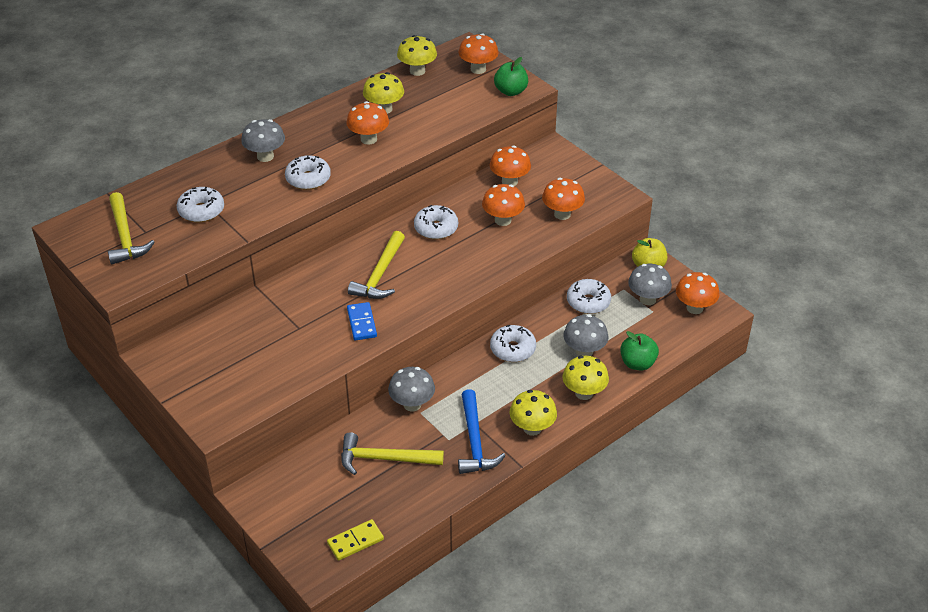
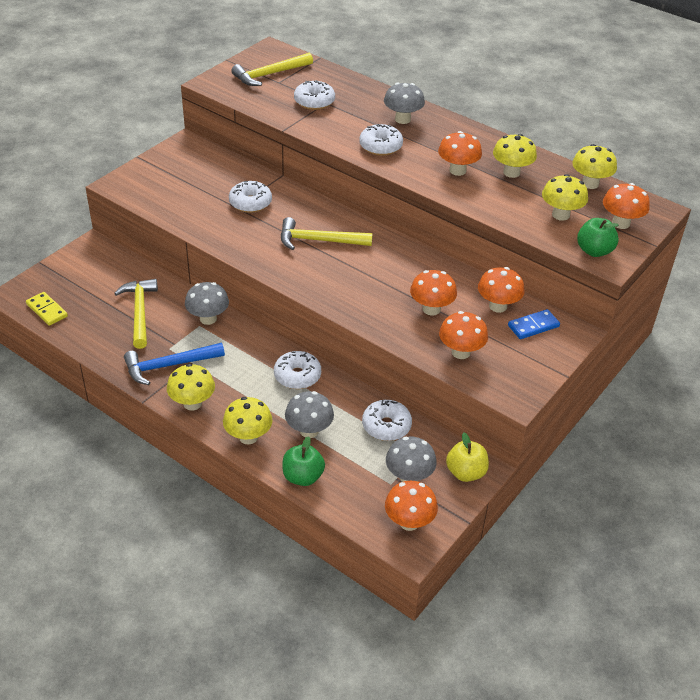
camera: 75 degrees right, 0 degrees up
(362, 323) = (251, 240): blue domino -> blue domino (533, 326)
(436, 228) = (399, 265): white donut -> white donut (250, 203)
(456, 97) = (560, 215): none -> yellow mushroom

